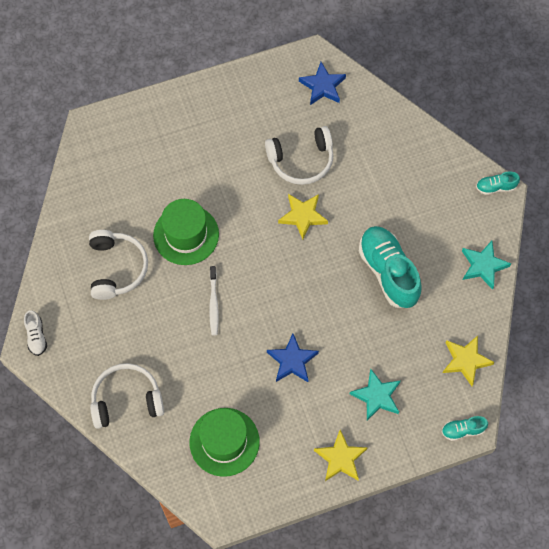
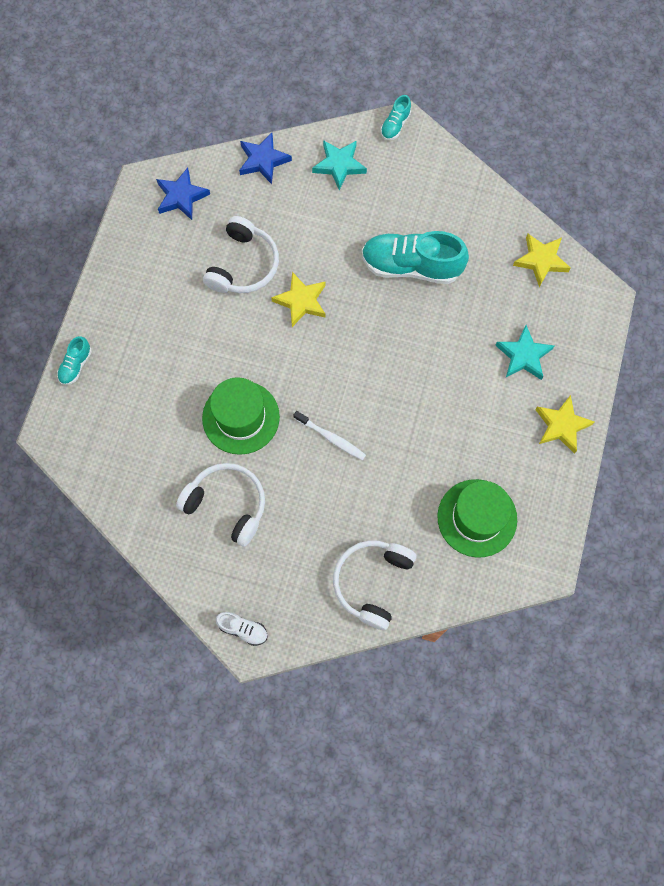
camera: 55 degrees left, 5 degrees up
(292, 361) = (439, 405): blue star -> blue star (263, 160)
(462, 430) = (603, 306): turquoise shoe -> turquoise shoe (76, 365)
(483, 266) = (462, 186): turquoise star -> turquoise star (339, 165)

